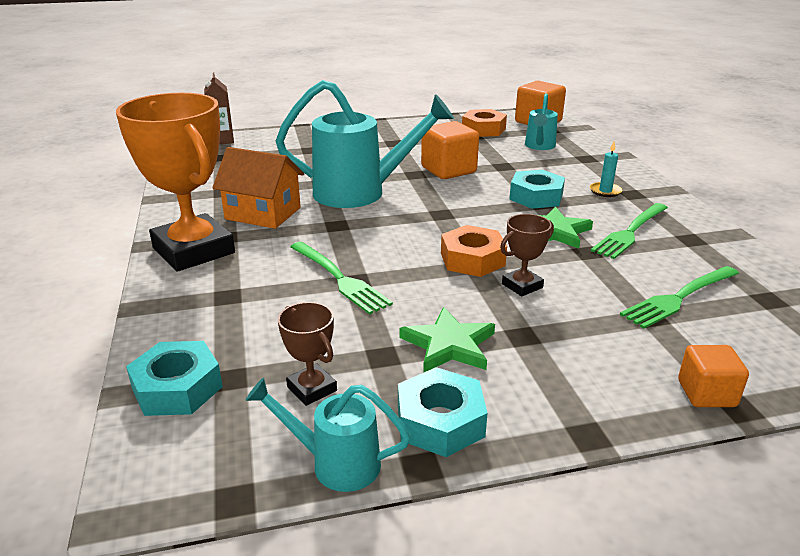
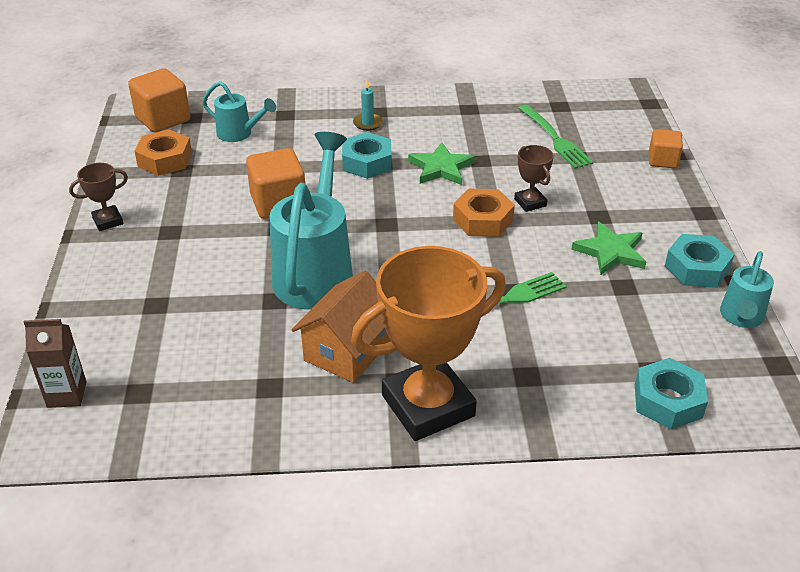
camera: 80 degrees left, 10 degrees up
(312, 389) = (665, 325): brown trophy -> brown trophy (108, 221)
(630, 232) = (451, 131): green fork -> none

